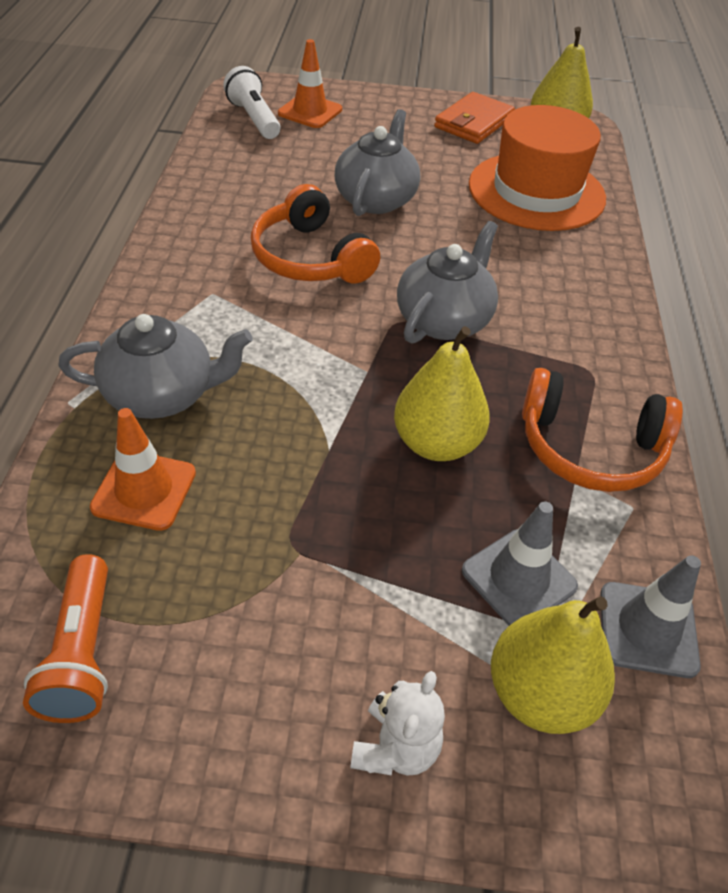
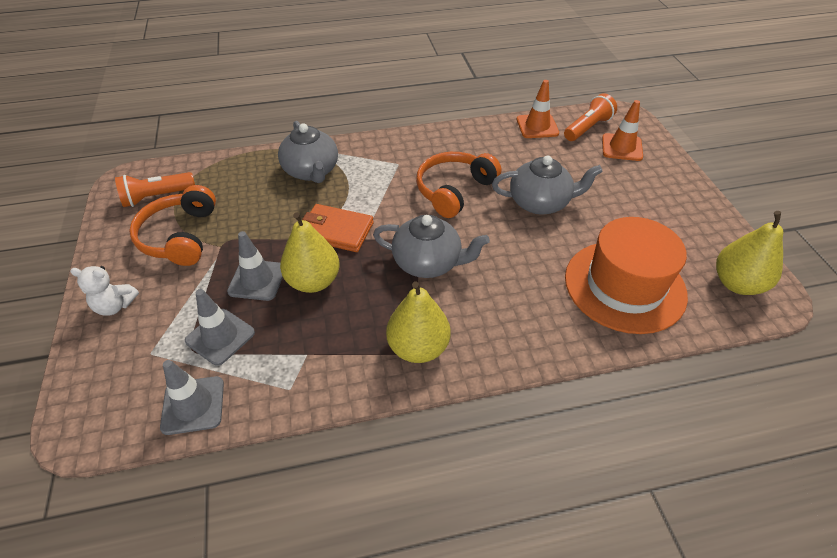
camera: 75 degrees right, 0 degrees up
(144, 490) = (247, 185): orange traffic cone -> orange traffic cone (537, 126)
(254, 119) = (587, 128): white flashlight -> orange flashlight
(407, 512) = (257, 280): none -> grey traffic cone
(473, 122) = (695, 230): orange wallet -> orange wallet (336, 231)
(540, 693) = (146, 357): yellow pear -> yellow pear (418, 348)
(590, 448) = (336, 358): orange headphones -> orange headphones (180, 236)

